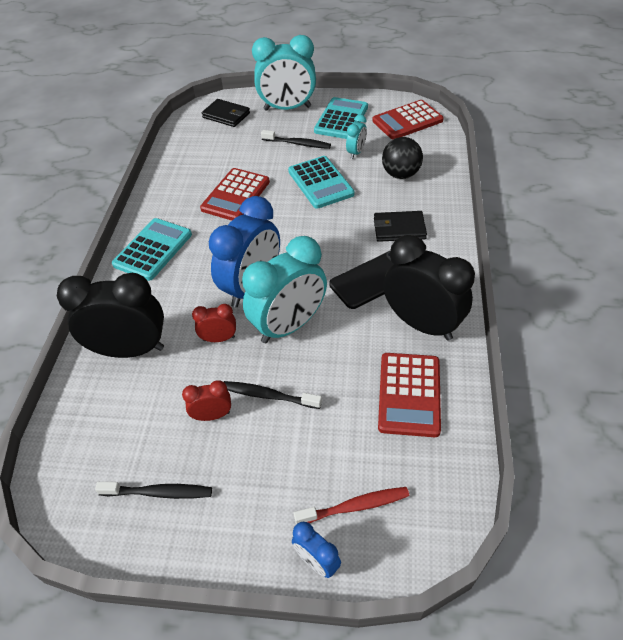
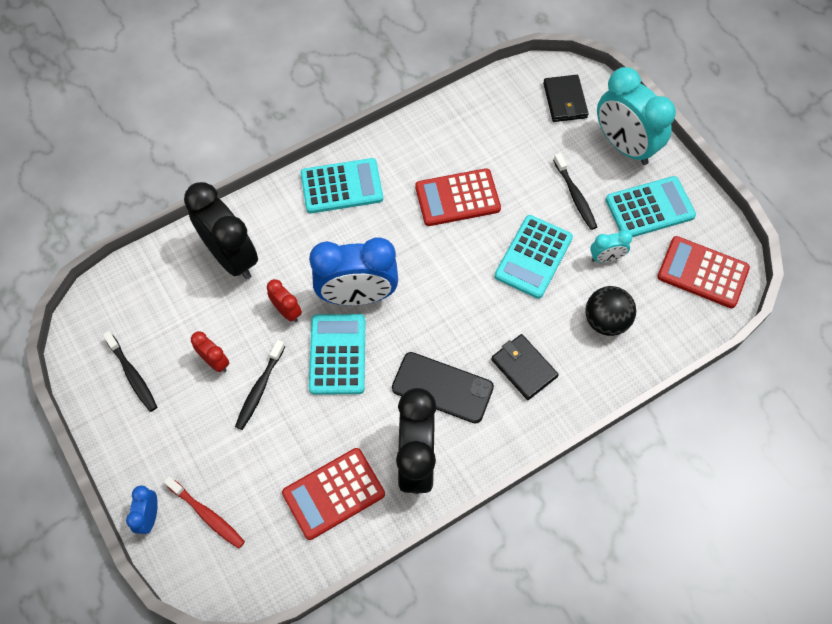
camera: 50 degrees right, 15 degrees up
(269, 396) = (259, 388): black toothbrush -> black toothbrush turned 135 degrees counterclockwise
(289, 326) = (337, 354): turquoise clock -> turquoise calculator

